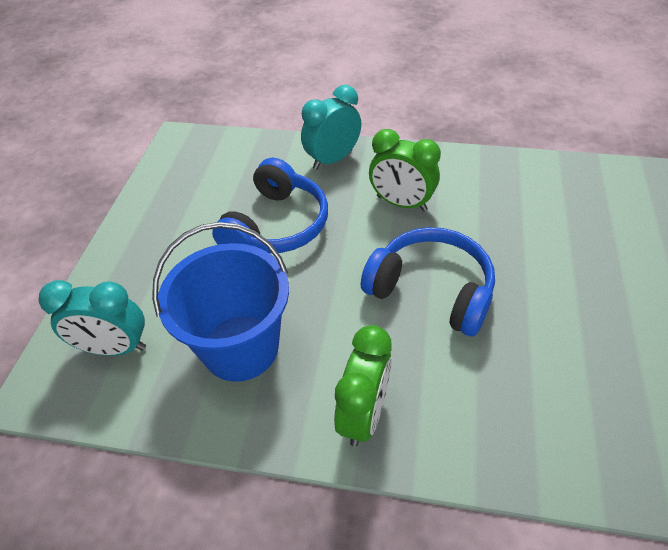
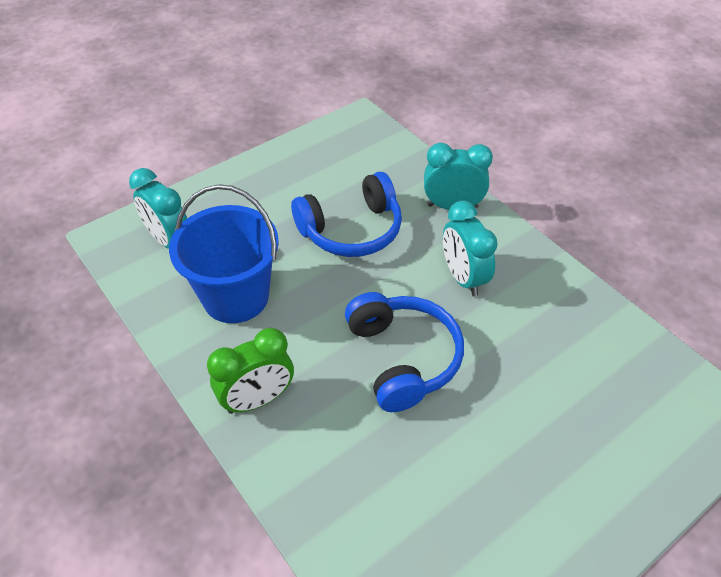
camera: 40 degrees right, 0 degrees up
(401, 203) = (463, 278): green clock -> turquoise clock

